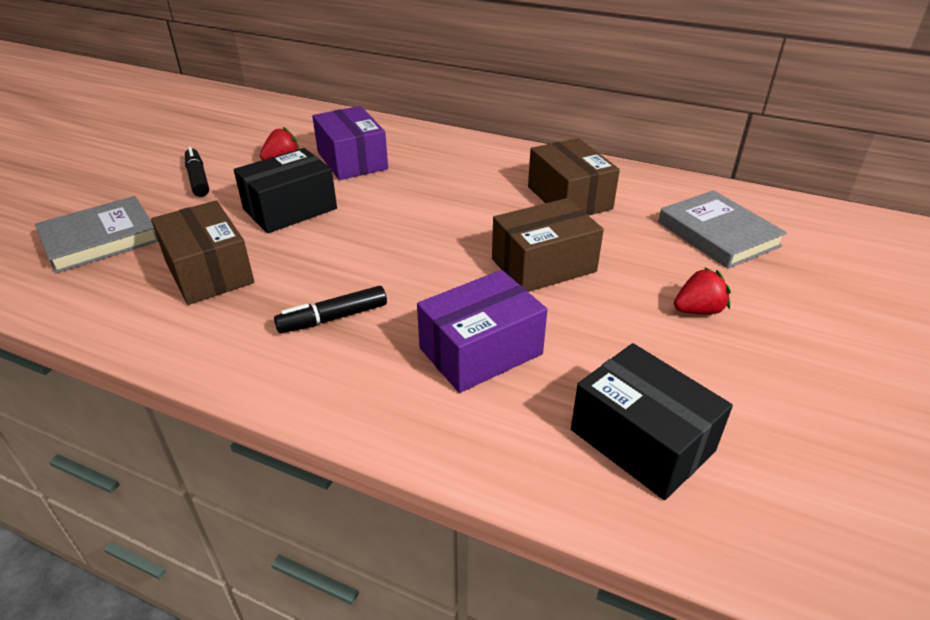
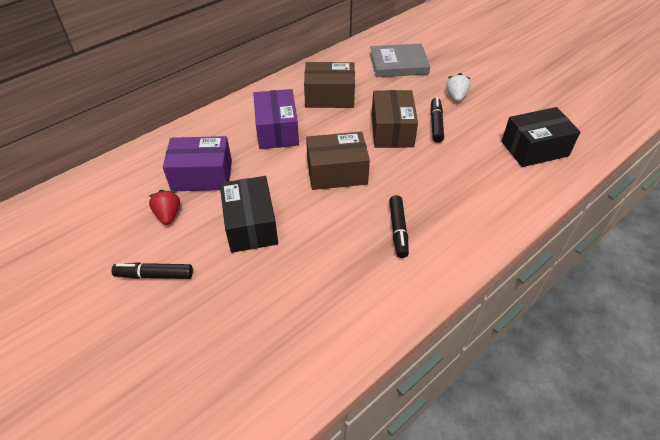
camera: 65 degrees left, 10 degrees up
(100, 239) = (213, 356): grey book -> none
(209, 271) = (309, 286): brown box -> brown box (337, 172)
(480, 351) = (455, 178): purple box -> purple box (277, 130)
(600, 303) = (436, 124): none -> black marker
(698, 310) = (456, 97): red strawberry -> white strawberry

